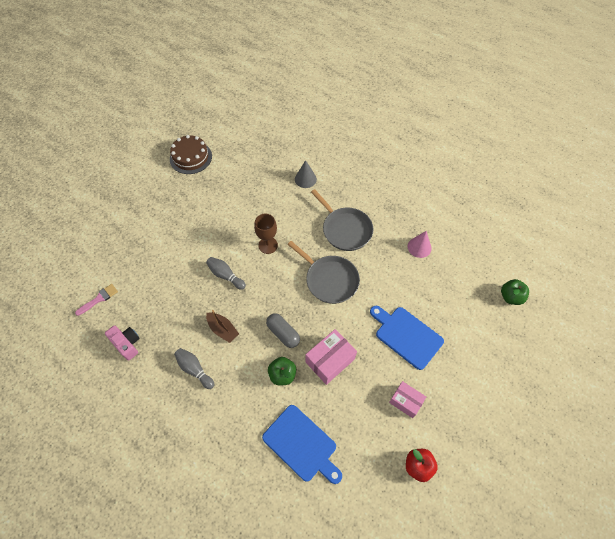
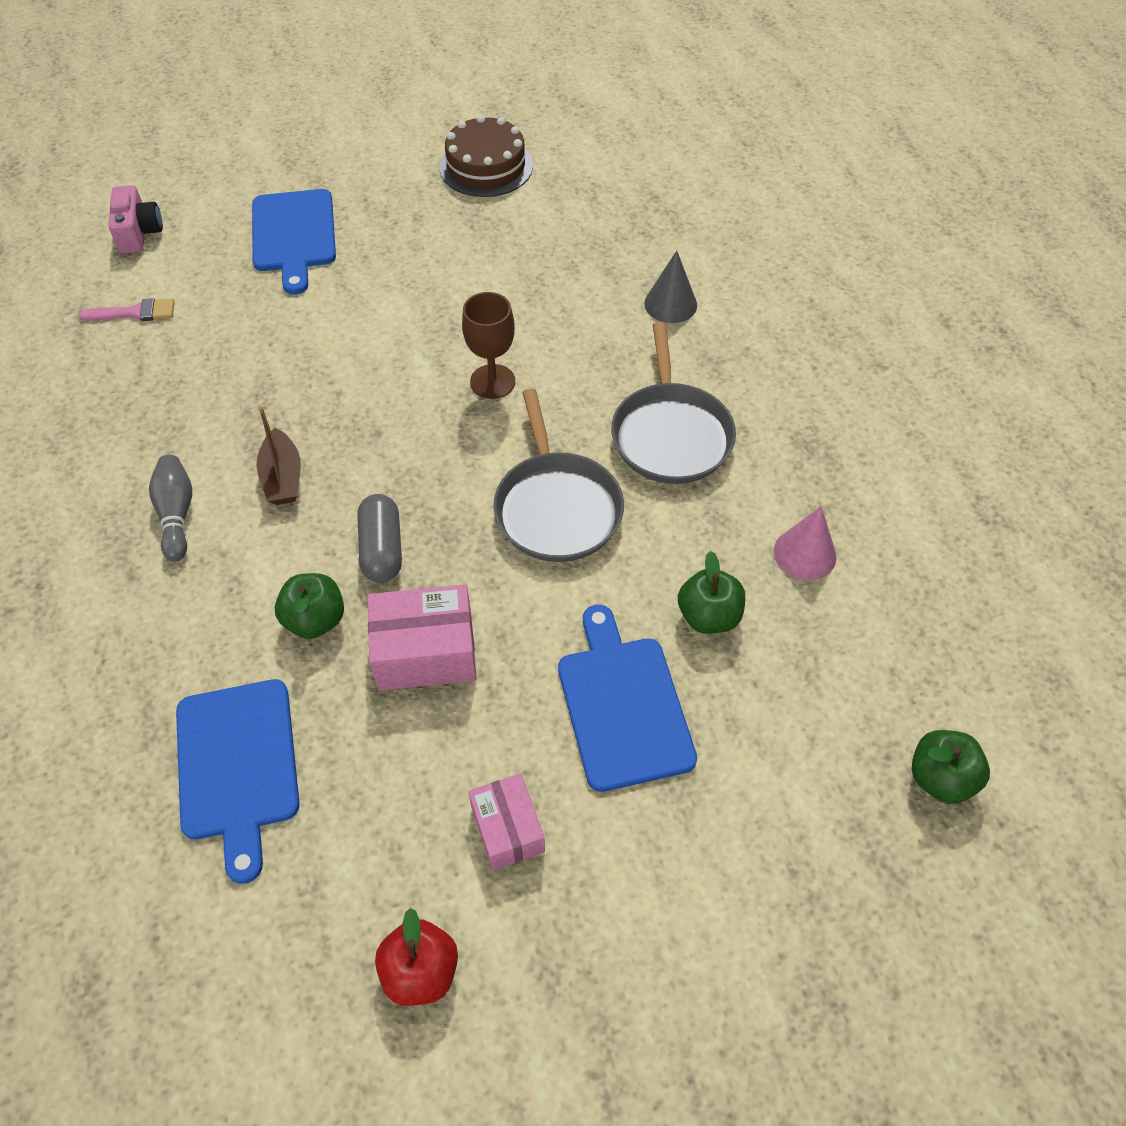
camera: 35 degrees right, 5 degrees down
(127, 344) = (111, 407): pink camera -> pink camera (139, 233)
(137, 228) = (294, 235): none -> blue cutting board
(226, 275) = (370, 391): grey bowling pin -> none
(408, 288) = (708, 616): none -> green apple

